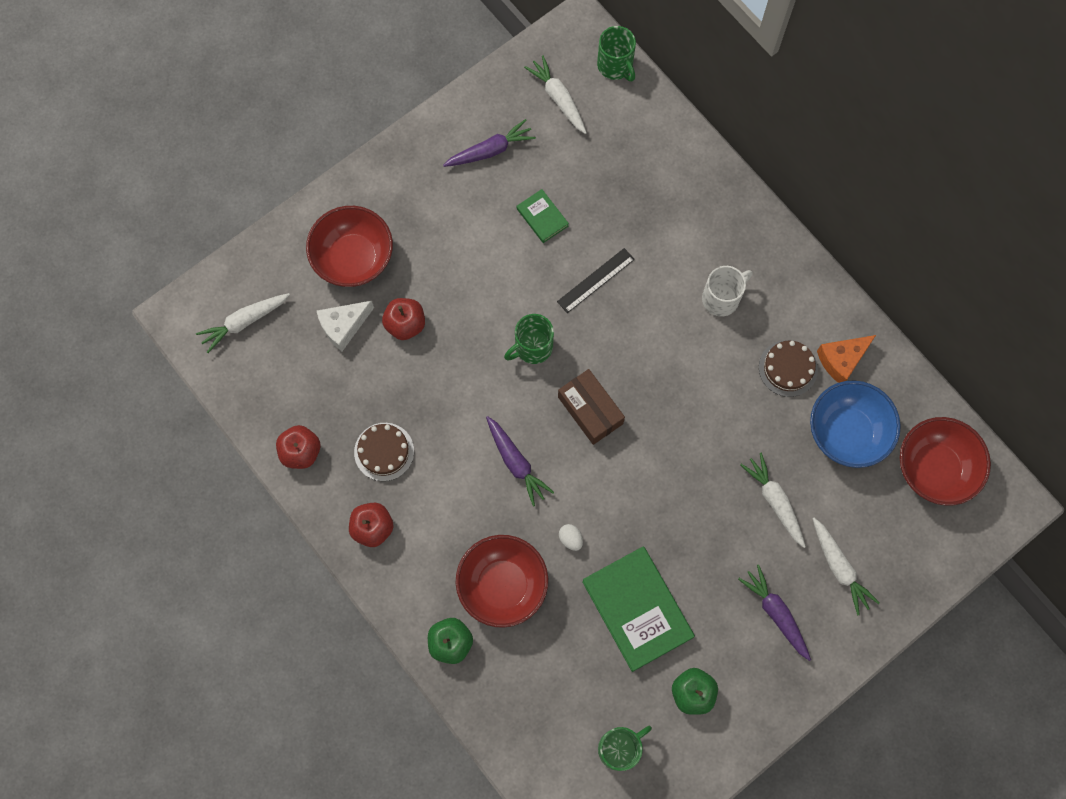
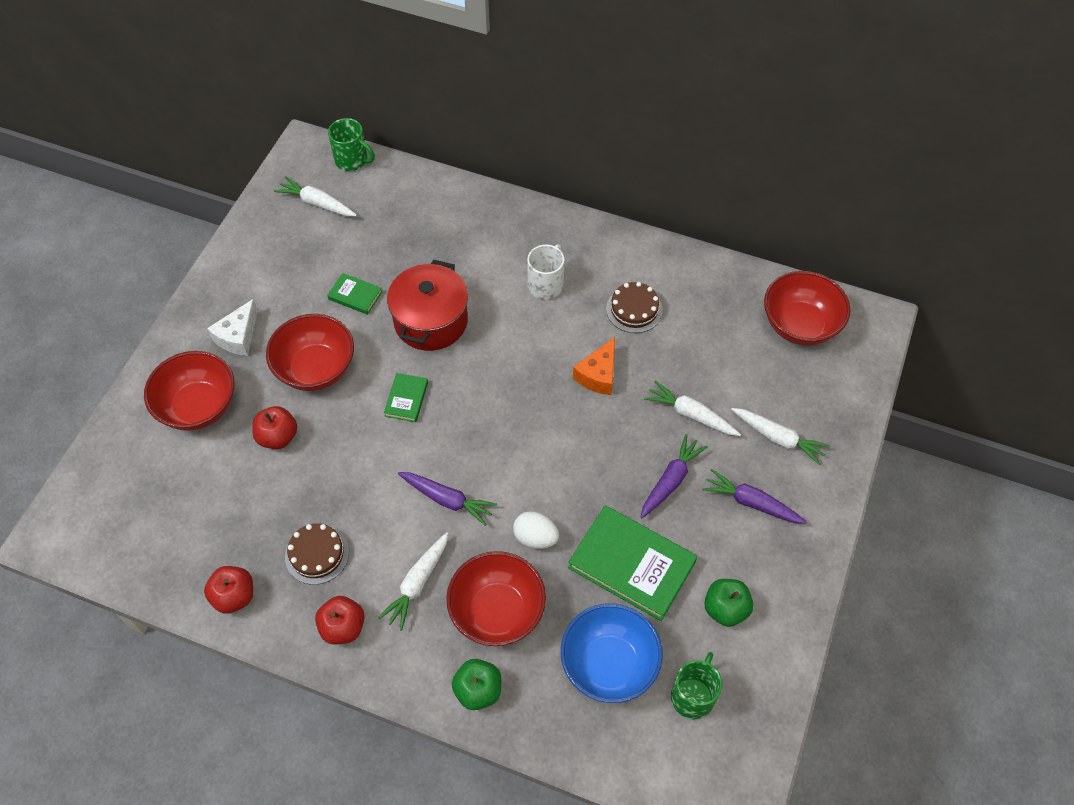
camera: 30 degrees left, 15 degrees down
(244, 322) = (117, 511): white carrot -> white carrot (417, 583)
(343, 326) = (219, 467): white cheese -> white cheese (238, 336)
(470, 275) = (316, 369): none -> red bowl
(490, 150) = (279, 266): purple carrot -> purple carrot (671, 480)
(532, 347) = (406, 399): green mug -> green book
(570, 539) = (535, 537): white egg -> white egg, size x1.58
(590, 410) = (488, 423): brown box -> none
(595, 280) = (431, 321): black ruler -> red pot
(841, 360) = (673, 283): orange cheese -> orange cheese (598, 375)
(847, 432) = (713, 333): blue bowl -> blue bowl (609, 664)

